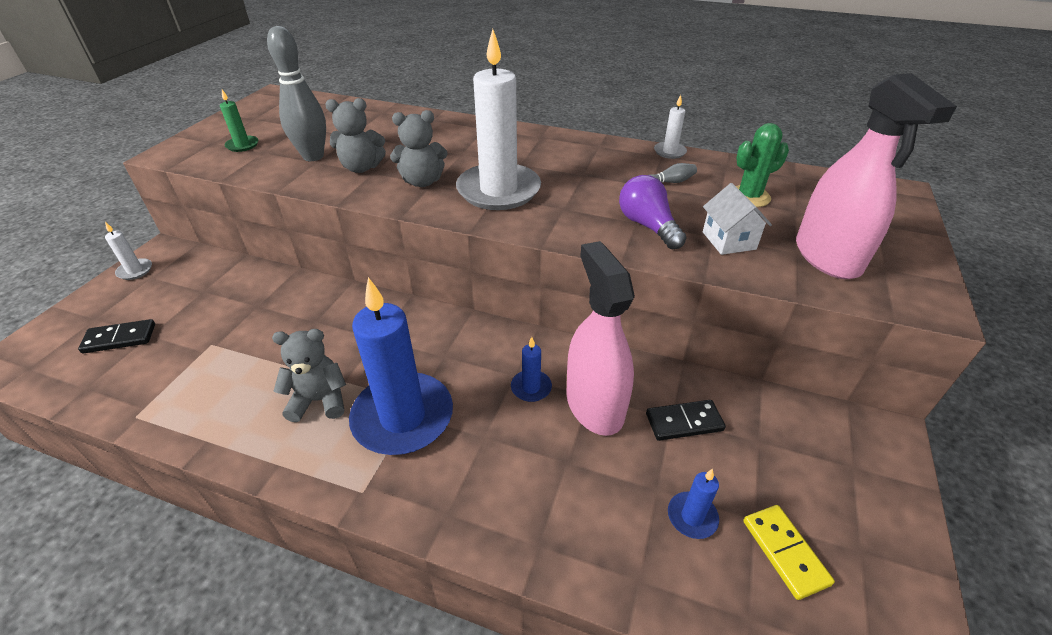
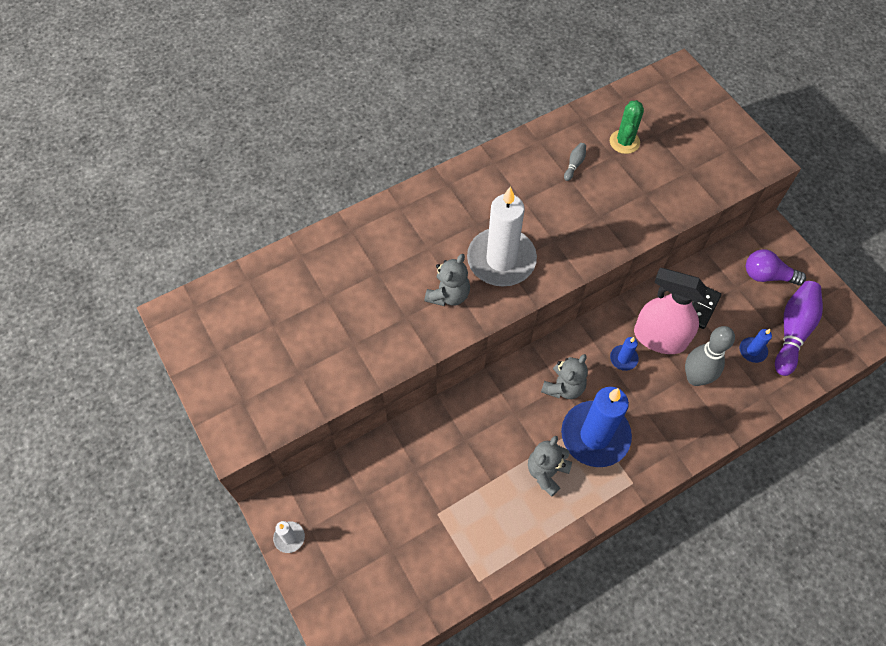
camera: 50 degrees left, 20 degrees up
(119, 338) = (380, 571): black domino -> none
(242, 145) = (271, 381): green candle -> none
(313, 156) = (342, 342): grey bowling pin -> grey bowling pin (695, 378)
(361, 167) = (392, 320): grey teddy bear -> grey teddy bear (563, 387)
(648, 226) = (609, 215): purple light bulb -> purple light bulb (767, 276)
(669, 152) = (539, 132): white candle -> none
(728, 240) = (655, 190): white house -> none
(784, 552) = (793, 331): yellow domino -> purple bowling pin
(827, 257) = (703, 163): pink spray bottle -> none

